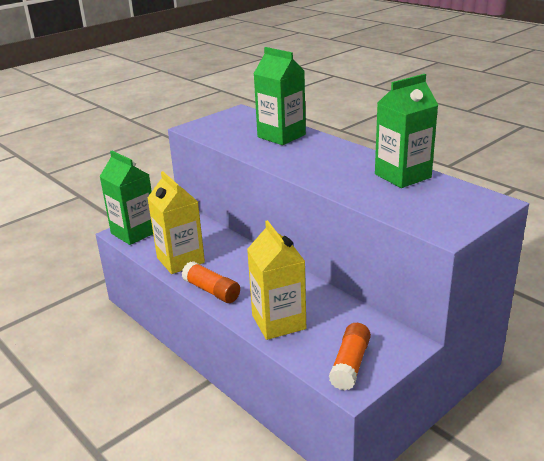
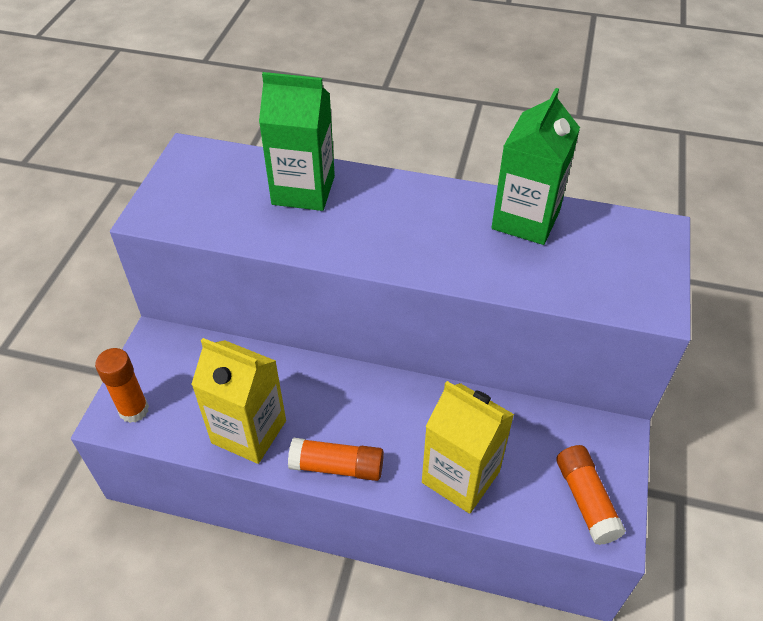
camera: 35 degrees left, 20 degrees up
(134, 233) = (134, 410): green carton -> orange glue stick

